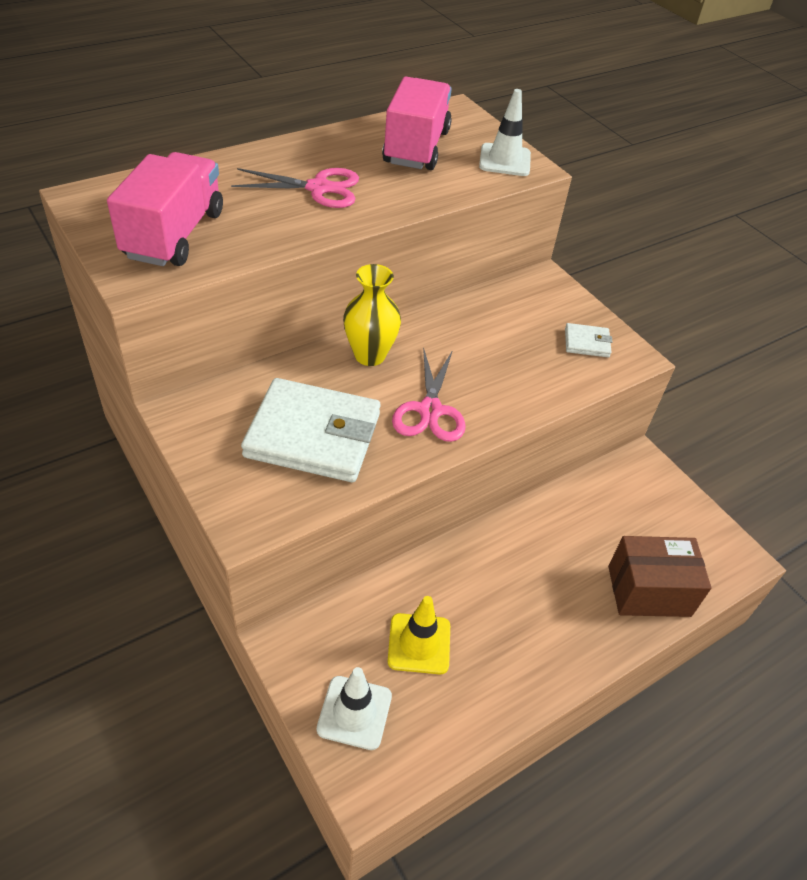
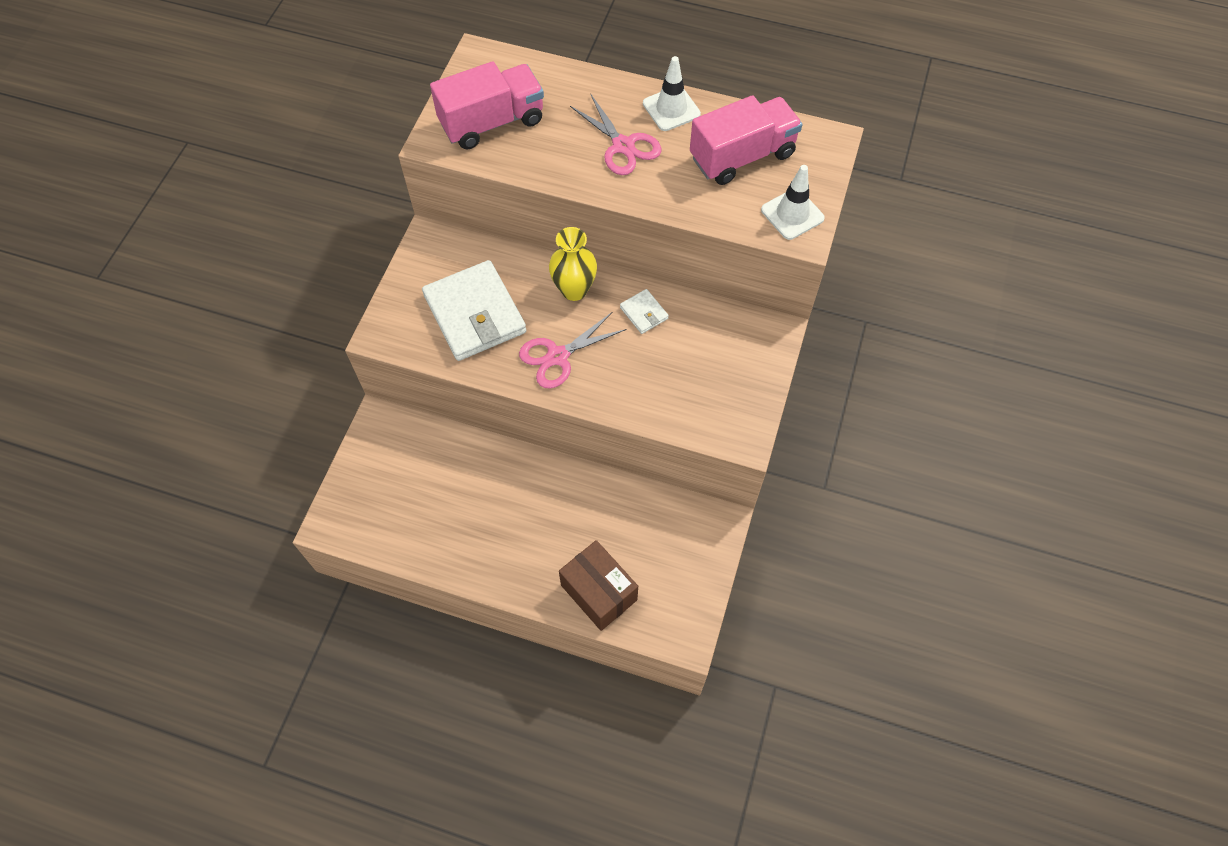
camera: 55 degrees right, 15 degrees up
(354, 712) = (366, 486): white traffic cone -> white traffic cone (671, 109)
(419, 644) = (438, 487): yellow traffic cone -> none
(587, 343) = (727, 401): white wallet -> white wallet (644, 313)

